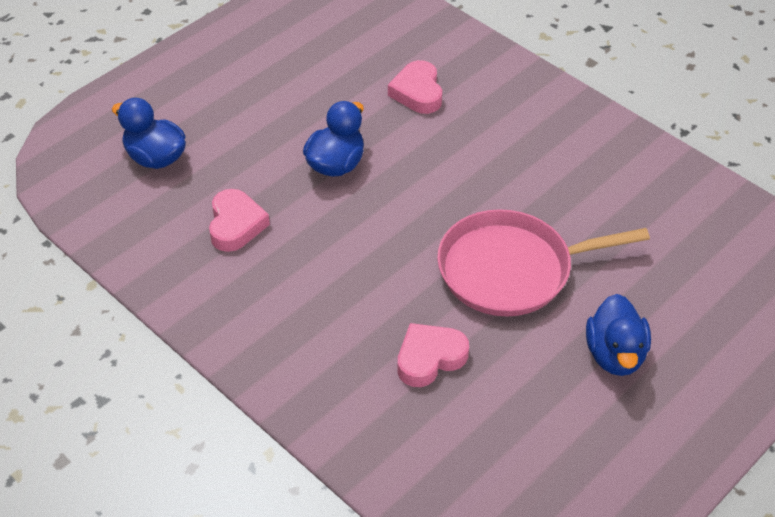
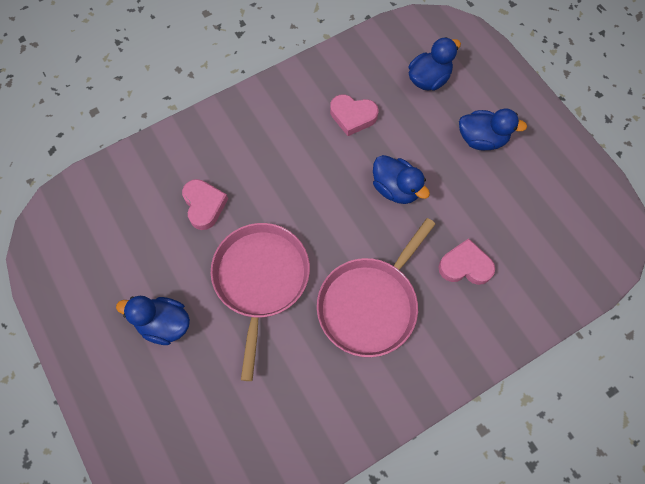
camera: 105 degrees right, 20 degrees up
(240, 98) = (481, 139): none -> blue duck
(498, 162) = (370, 304): none -> pink pan

